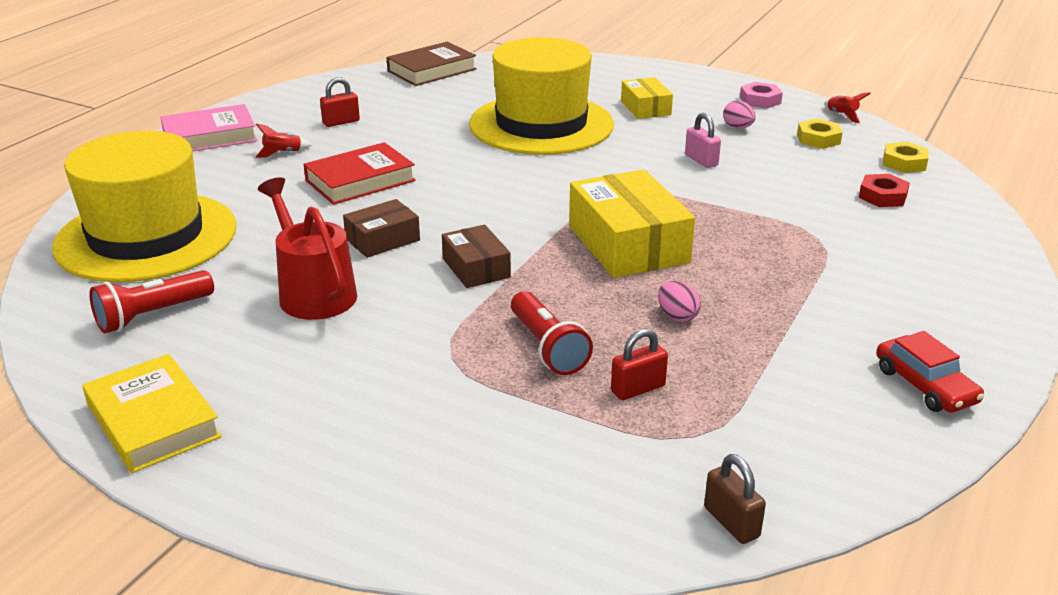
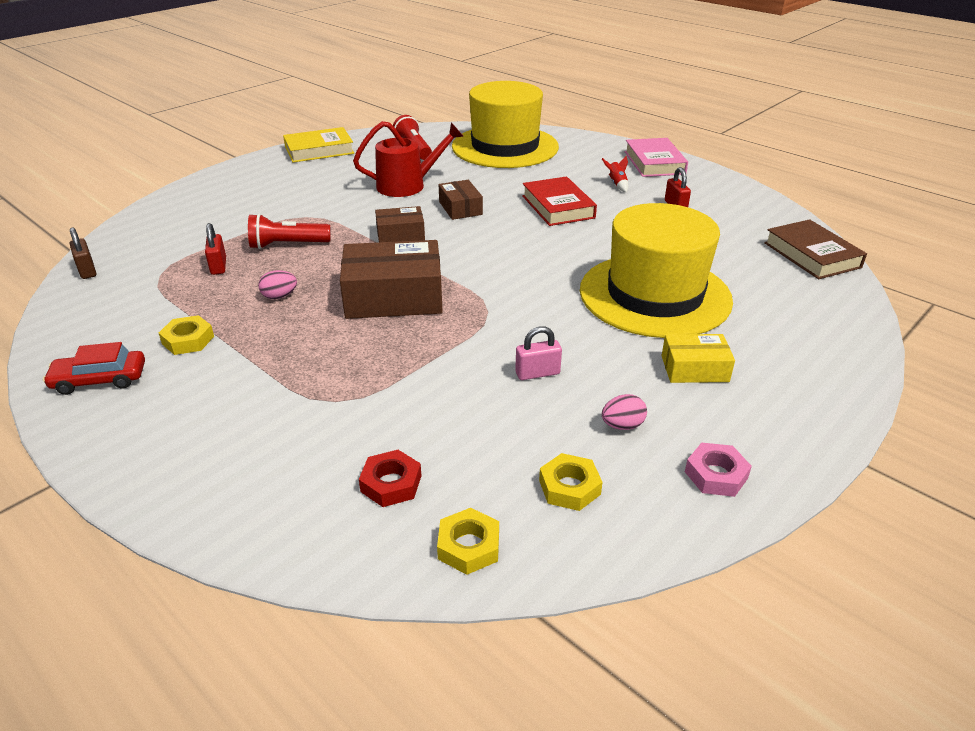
camera: 105 degrees right, 5 degrees up
(628, 244) = (394, 297): yellow box -> brown box
(731, 522) = (87, 270): brown padlock -> brown padlock turned 75 degrees clockwise
(809, 351) = (188, 340): none -> yellow nut
(842, 115) = (648, 545): red rocket -> none

